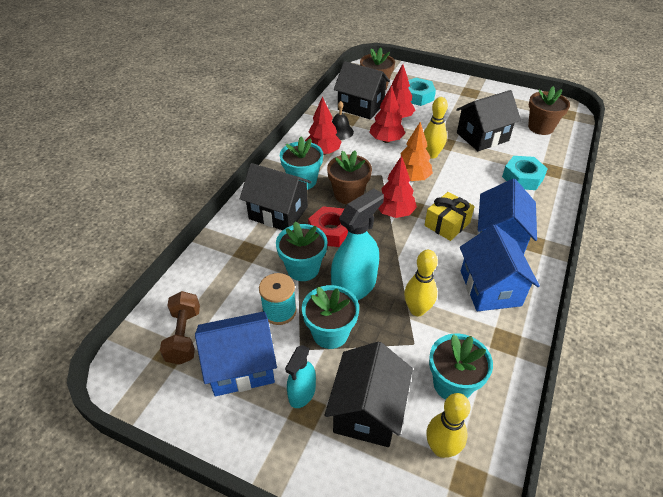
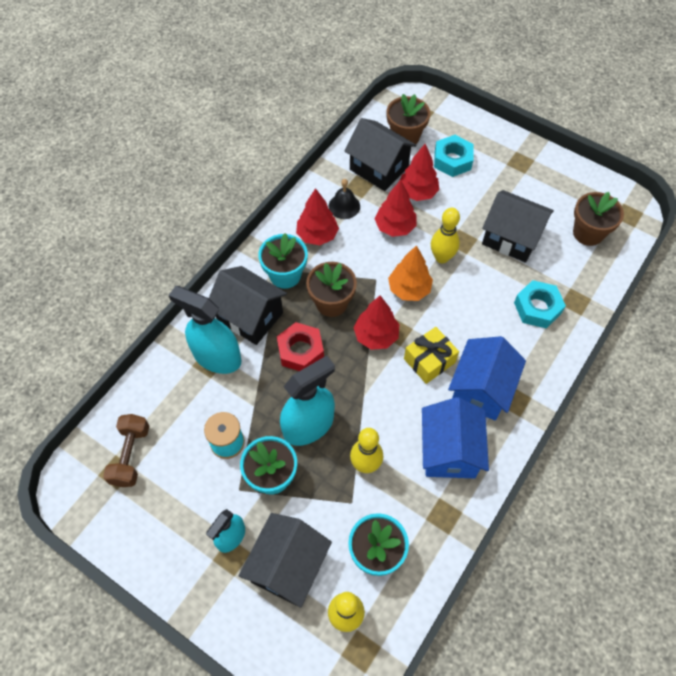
camera: 10 degrees right, 15 degrees up
(241, 366) = (179, 499): blue house -> none
(254, 246) = (217, 357): none -> turquoise spray bottle
(303, 268) = (261, 394): turquoise flower pot -> none
(482, 137) = (511, 238): black house -> black house turned 45 degrees clockwise

